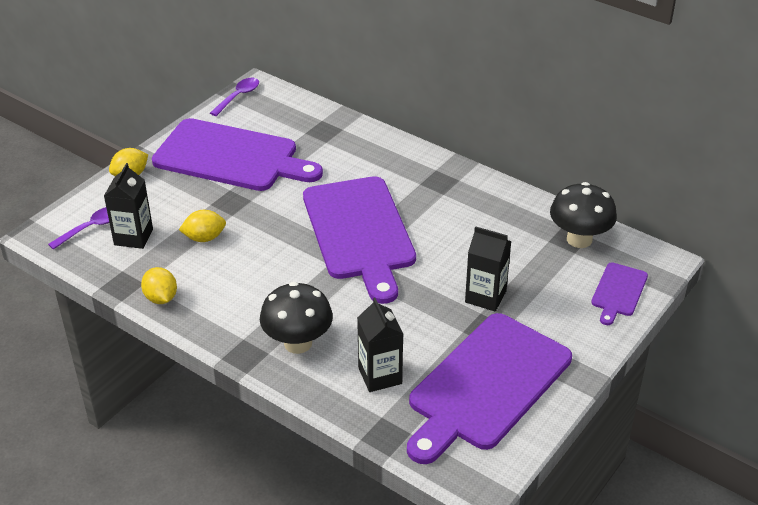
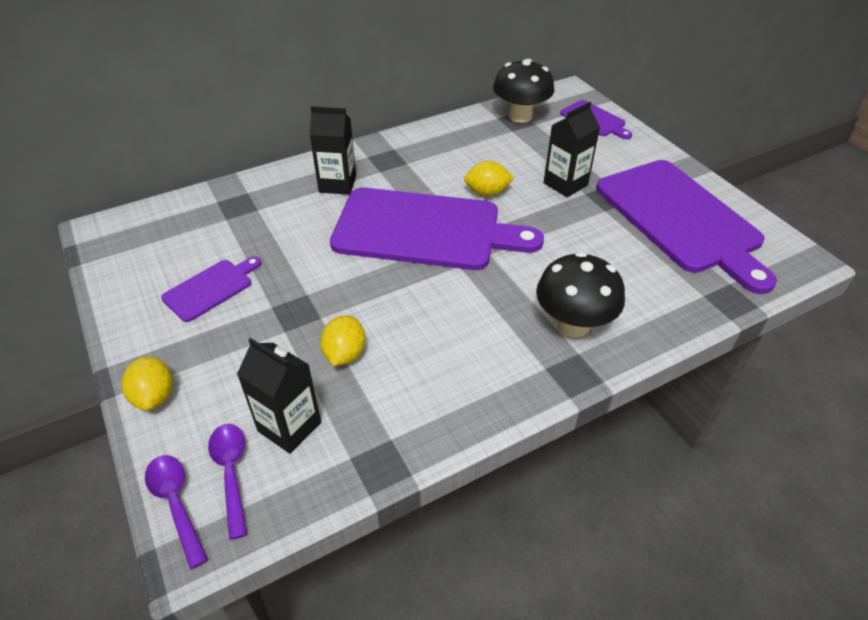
camera: 65 degrees left, 5 degrees up
(161, 298) = (431, 428): yellow lemon -> yellow lemon (487, 192)
(231, 157) = (211, 288): purple cutting board -> purple cutting board, size x0.45
(238, 96) = (101, 250): purple spoon -> purple spoon (176, 503)
(380, 376) = (646, 279): black carton -> black carton (337, 184)

